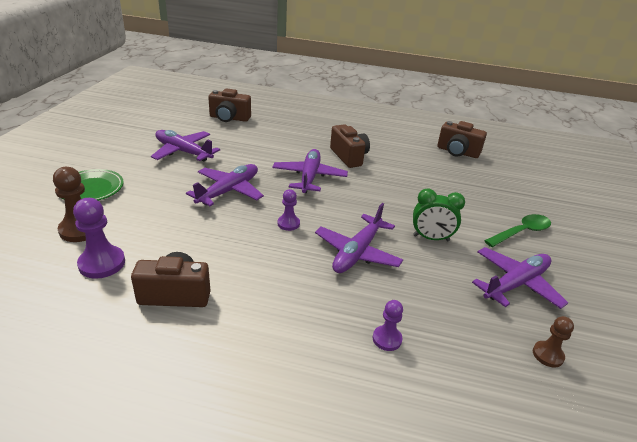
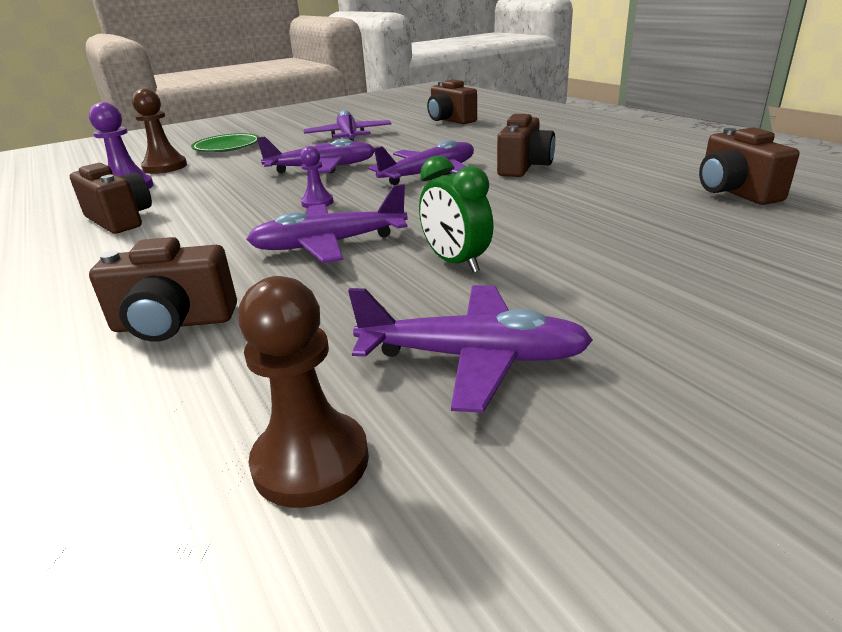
camera: 50 degrees right, 5 degrees down
(387, 339) = (174, 324): purple pawn -> brown camera
(521, 232) = (645, 307): green spoon -> none
(547, 355) = (311, 461): brown pawn -> brown pawn, size x1.67

